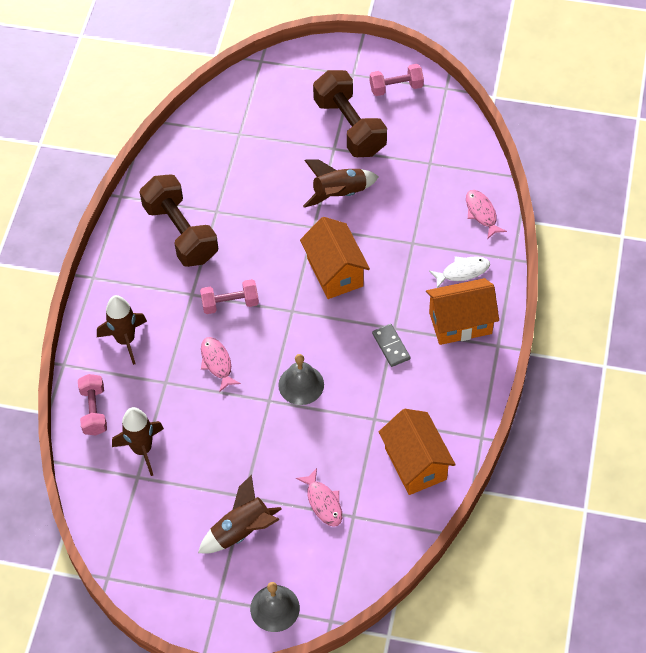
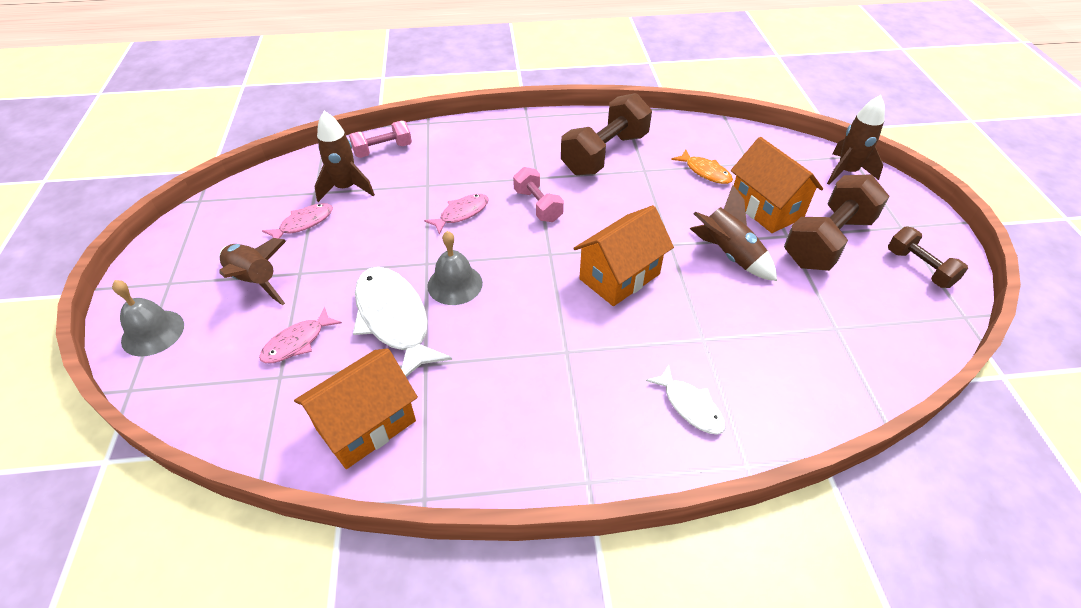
camera: 70 degrees right, 10 degrees down
(125, 340) = (466, 150): brown rocket -> brown rocket (846, 172)
(237, 169) = (705, 172): none -> orange fish
(324, 433) = (394, 320): none -> white fish
(391, 346) = (537, 355): grey domino -> none
(396, 87) = (919, 268): pink dumbbell -> brown dumbbell
(460, 323) = (606, 423): orange house -> orange house (766, 208)
(482, 213) = (799, 406): pink fish -> pink fish (303, 223)

